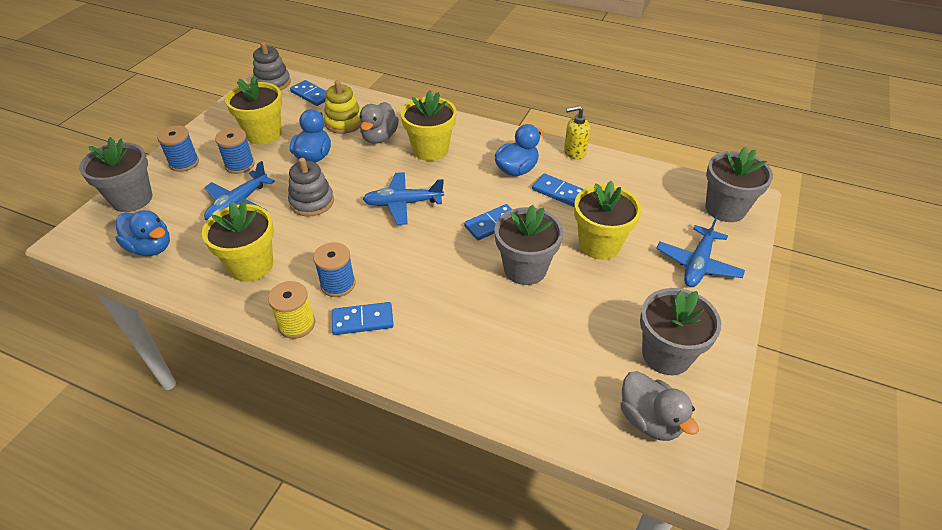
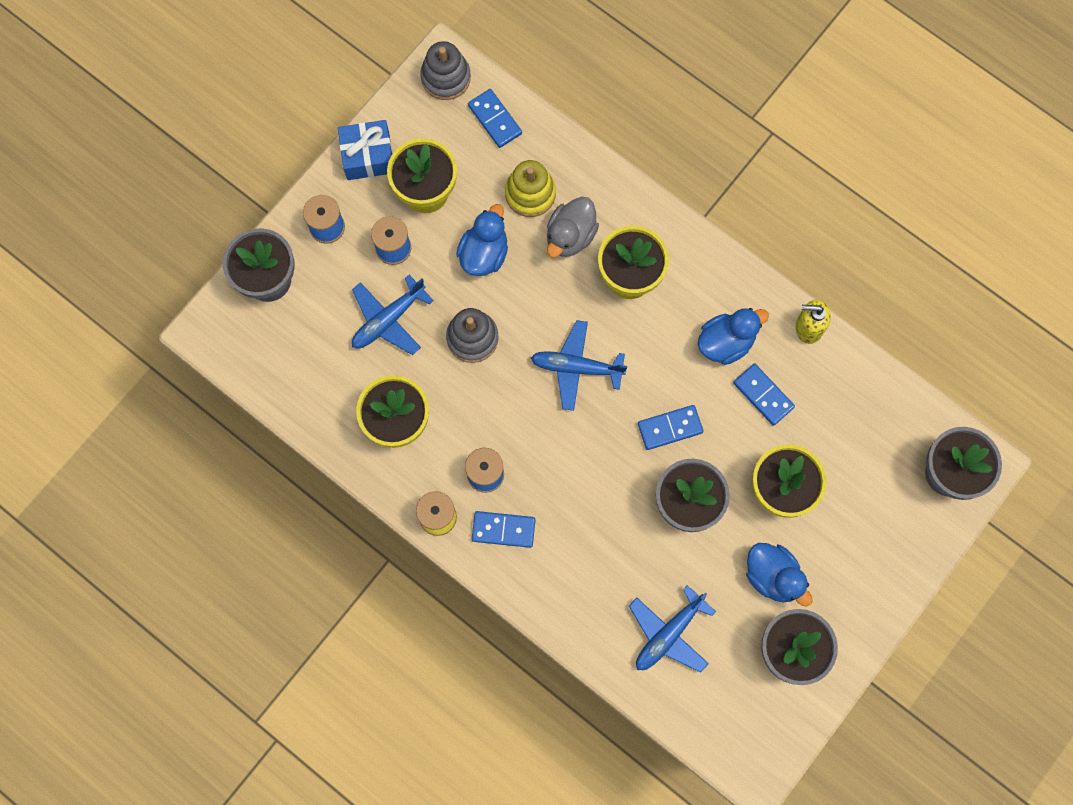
camera: 15 degrees right, 30 degrees up
(151, 247) = (292, 368): blue duck -> blue duck (773, 576)
(217, 124) = (368, 156): none -> blue gift
(649, 420) = (742, 714): grey duck -> none
(697, 264) = (875, 547): blue plane -> blue plane (668, 634)

